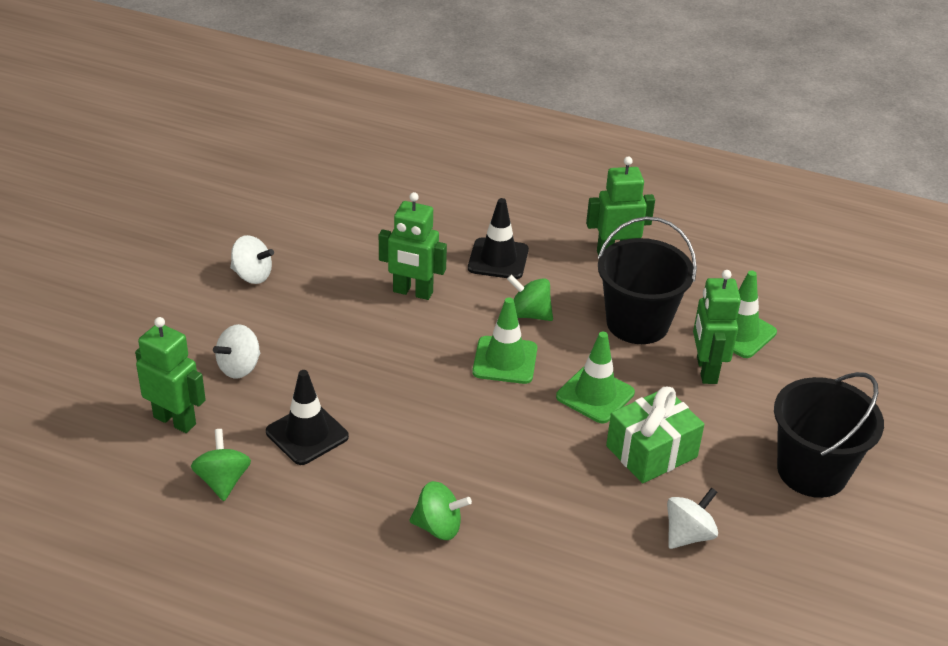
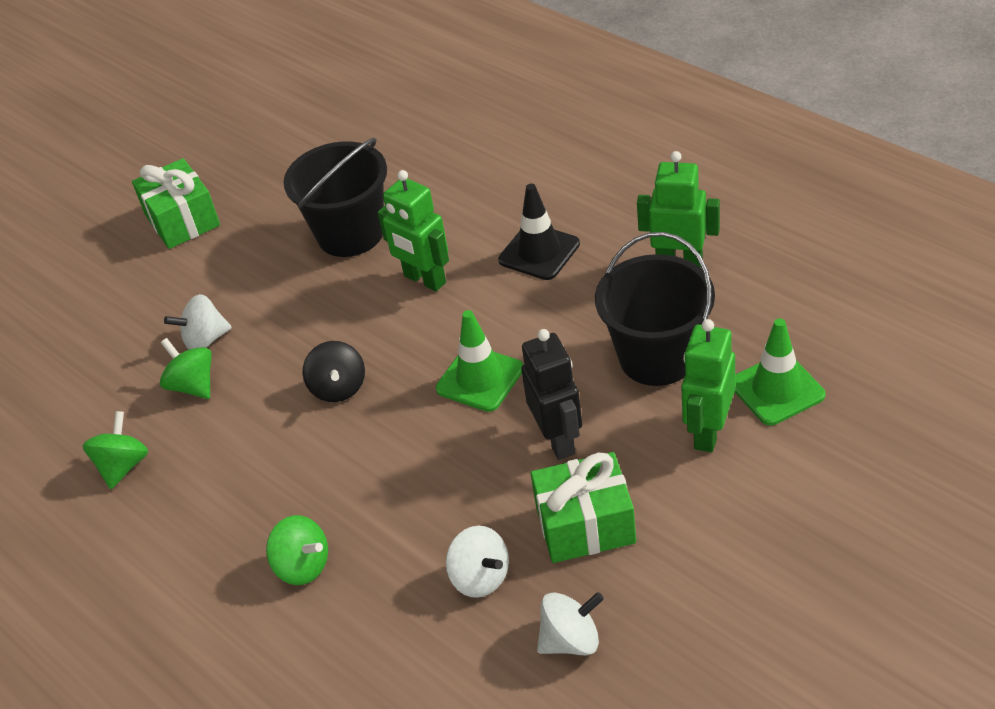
camera: 30 degrees right, 5 degrees up
(155, 273) = (182, 220): none -> green gift
(175, 420) = (115, 389): green robot -> none
(252, 275) = (272, 236): white spinning top -> white spinning top (480, 577)
(307, 434) = (229, 429): black traffic cone -> none
(387, 386) = (338, 388): none -> black spinning top
(529, 314) = (537, 326): green spinning top -> green spinning top (193, 385)
(595, 395) = (558, 440): green traffic cone -> black robot
(812, 471) = (769, 592): black bucket -> black bucket (350, 234)

